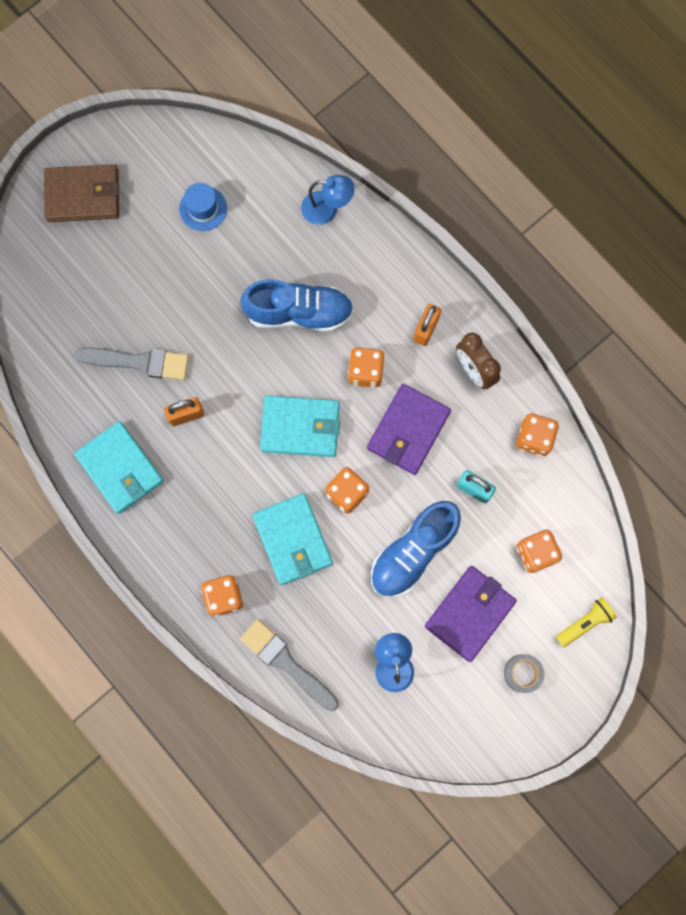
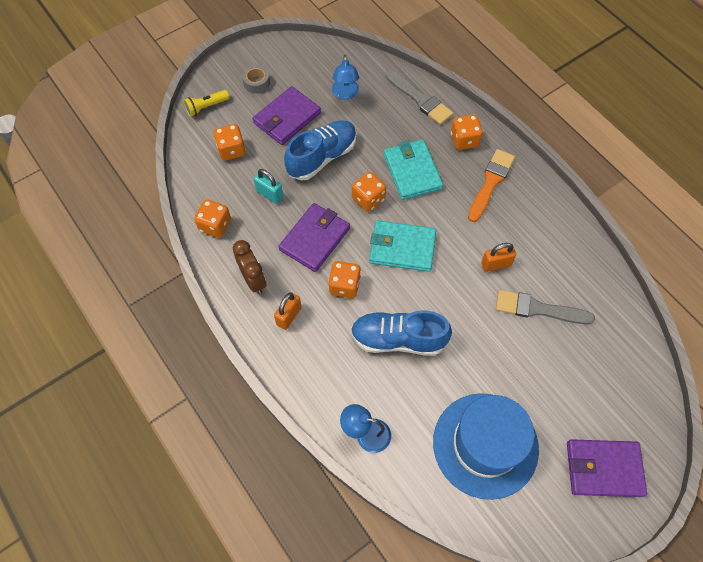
camera: 175 degrees left, 15 degrees down
(83, 195) = (603, 469): brown wallet -> purple wallet
(120, 468) = (548, 229): turquoise wallet -> none
(190, 531) = (490, 183): none -> orange brush
(203, 208) = (485, 445): blue hat -> blue hat, size x2.28

